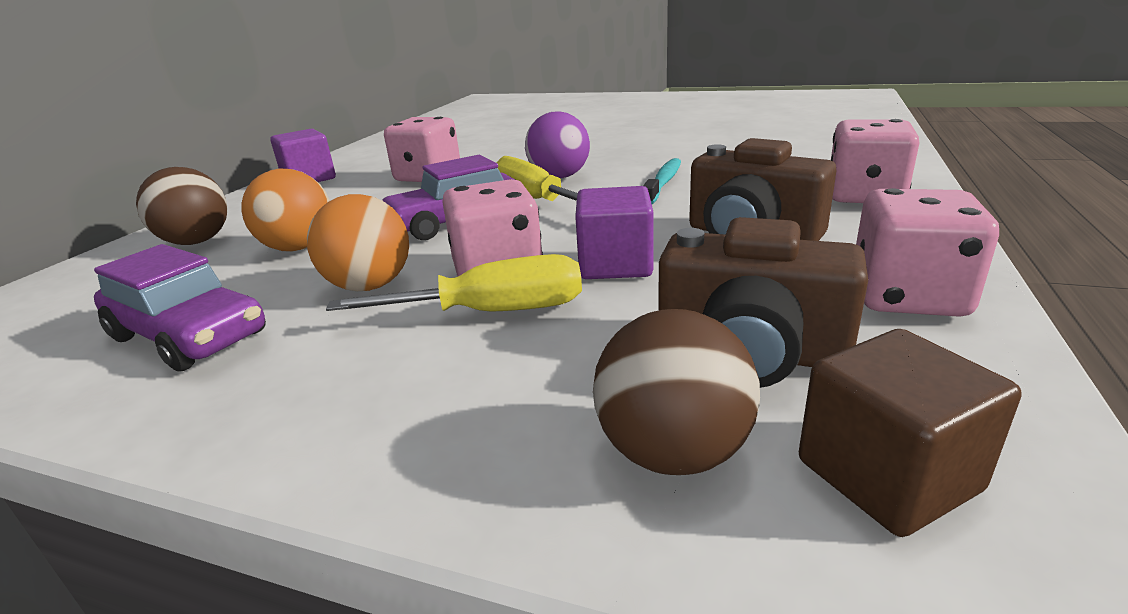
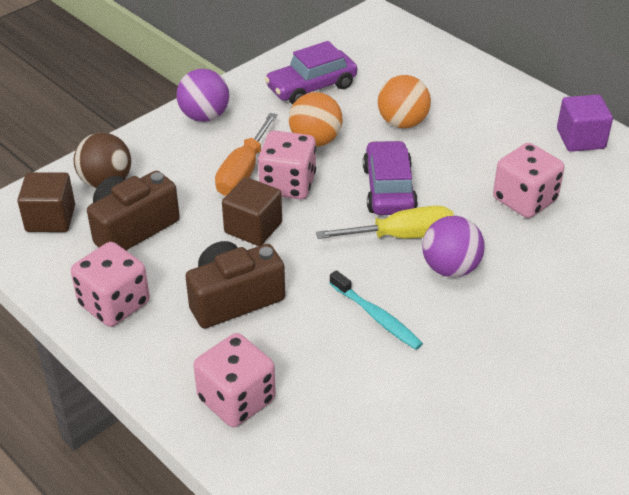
camera: 115 degrees right, 15 degrees up
(197, 242) = (455, 87): brown ball -> none
(324, 420) = (204, 116): none -> purple ball
(493, 312) = (243, 171): yellow screwdriver -> orange screwdriver
(615, 264) = (253, 228): purple cube -> brown cube

